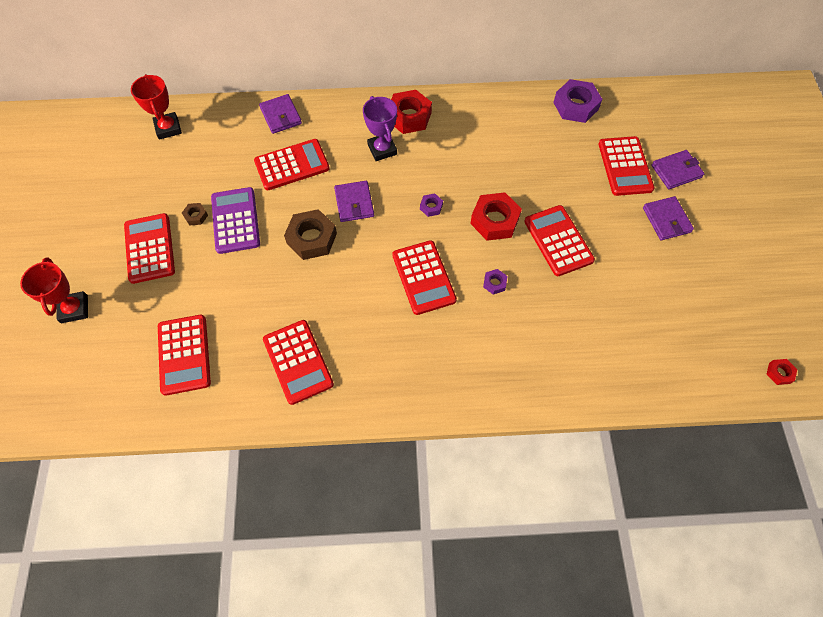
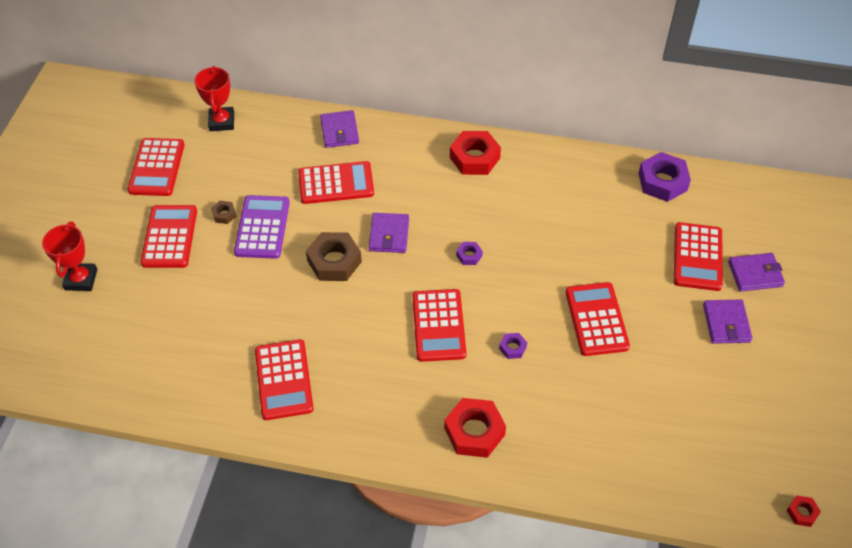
camera: 15 degrees right, 10 degrees down
(184, 354) = (173, 347): red calculator -> red calculator (156, 167)
(382, 149) = (435, 186): purple trophy -> none
(494, 220) = (533, 284): red nut -> red nut (474, 431)

